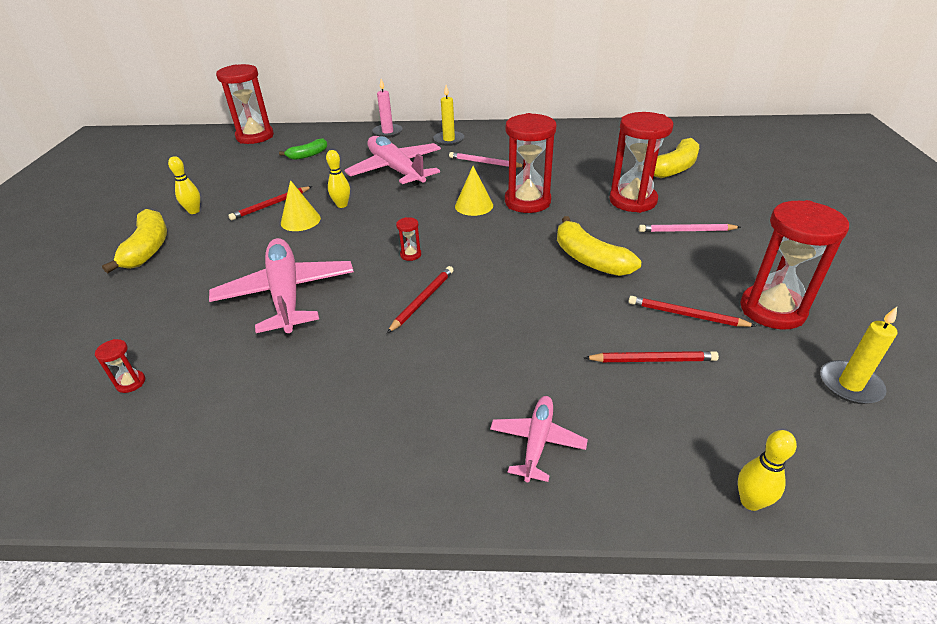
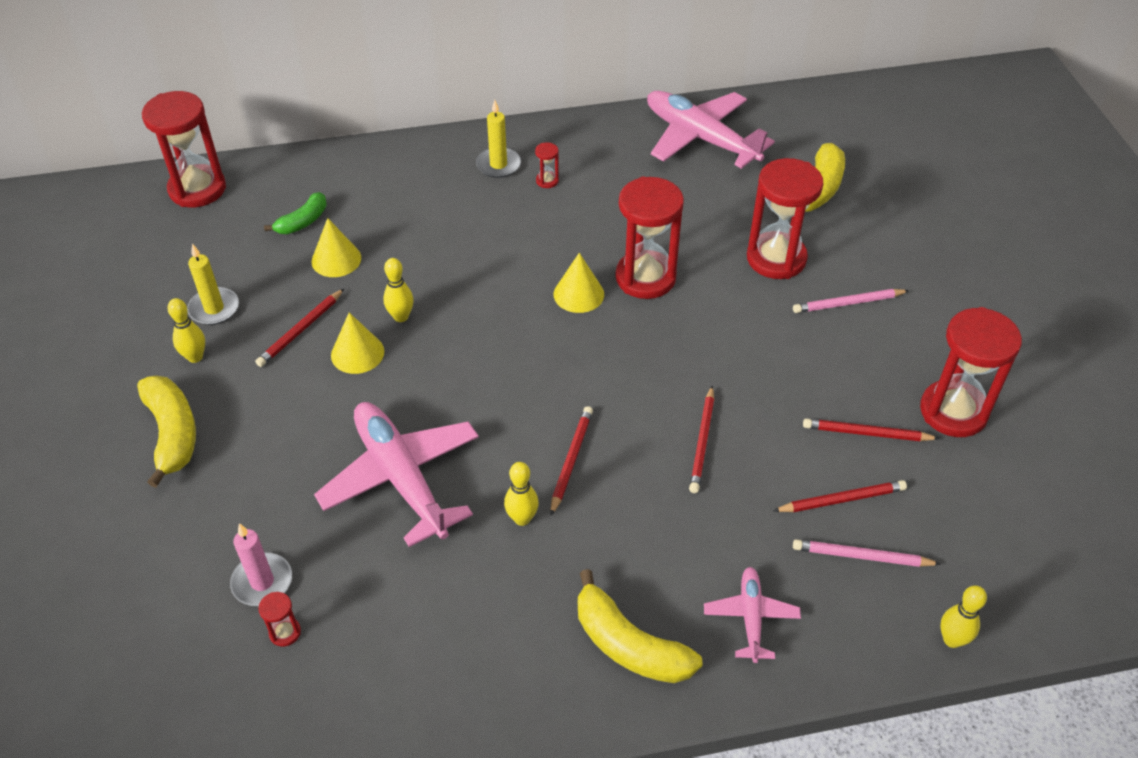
camera: 15 degrees left, 10 degrees up
(317, 174) = (336, 259): none -> yellow cone
(364, 333) = (522, 518): none -> yellow bowling pin
(387, 132) = (401, 157): pink candle -> pink candle (262, 582)
(396, 170) = (447, 238): pink plane -> pink plane (700, 138)
(410, 255) = (529, 391): red hourglass -> red hourglass (547, 181)
(485, 163) = (566, 208): pink pencil -> pink pencil (862, 556)
(536, 302) = (702, 442): none -> red pencil
(589, 259) = (745, 366): yellow banana -> yellow banana (629, 644)
(850, 385) = (1032, 496): yellow candle -> yellow candle (214, 309)

